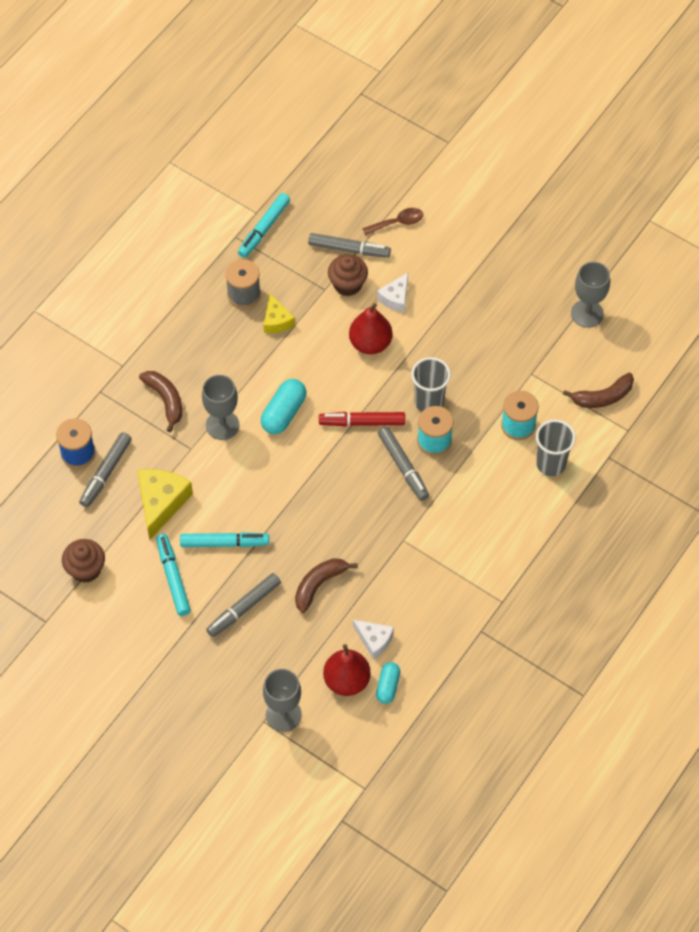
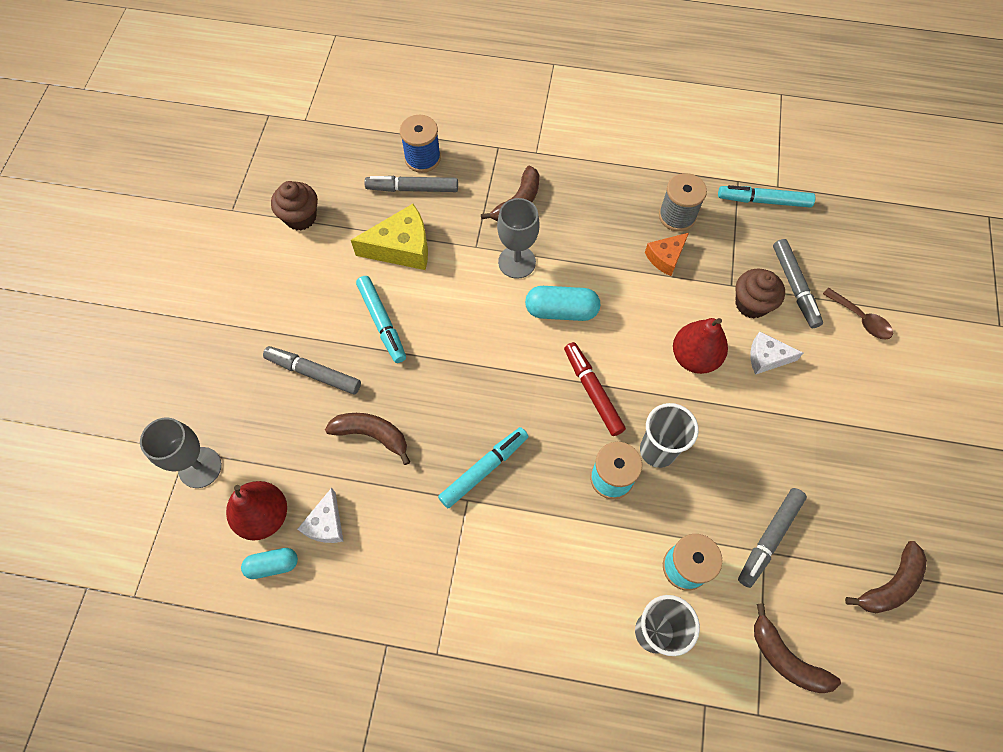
camera: 65 degrees right, 5 degrees up
(173, 577) = (322, 294): turquoise marker -> turquoise marker (484, 469)
(276, 320) = (665, 257): yellow cheese -> orange cheese
(403, 467) = (560, 459): grey marker -> grey marker (769, 538)
(587, 313) = (890, 584): grey goblet -> brown banana

